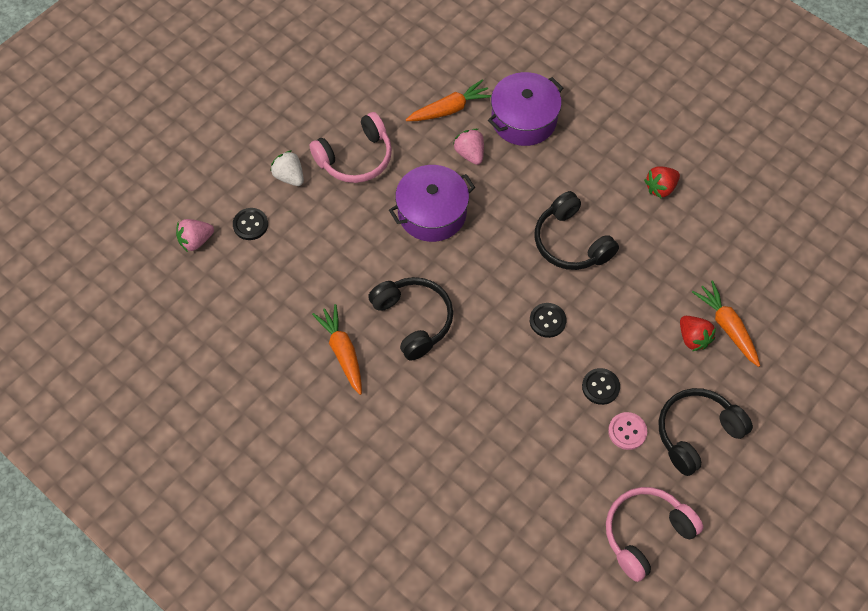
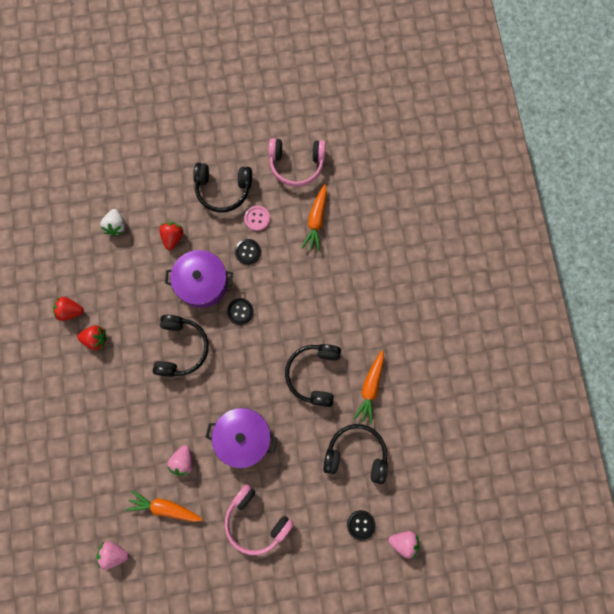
camera: 140 degrees left, 15 degrees up
(289, 176) = (309, 542): white strawberry -> white strawberry (116, 226)
(305, 280) = (356, 454): none -> black headphones
(355, 158) = (256, 520): pink headphones -> pink headphones turned 150 degrees counterclockwise
(460, 49) = (114, 553): none -> pink strawberry
(524, 119) = (127, 458): purple pot -> purple pot (202, 283)
(712, 192) = (70, 311): none -> red strawberry
(727, 327) = (149, 229): orange carrot -> orange carrot (316, 220)

